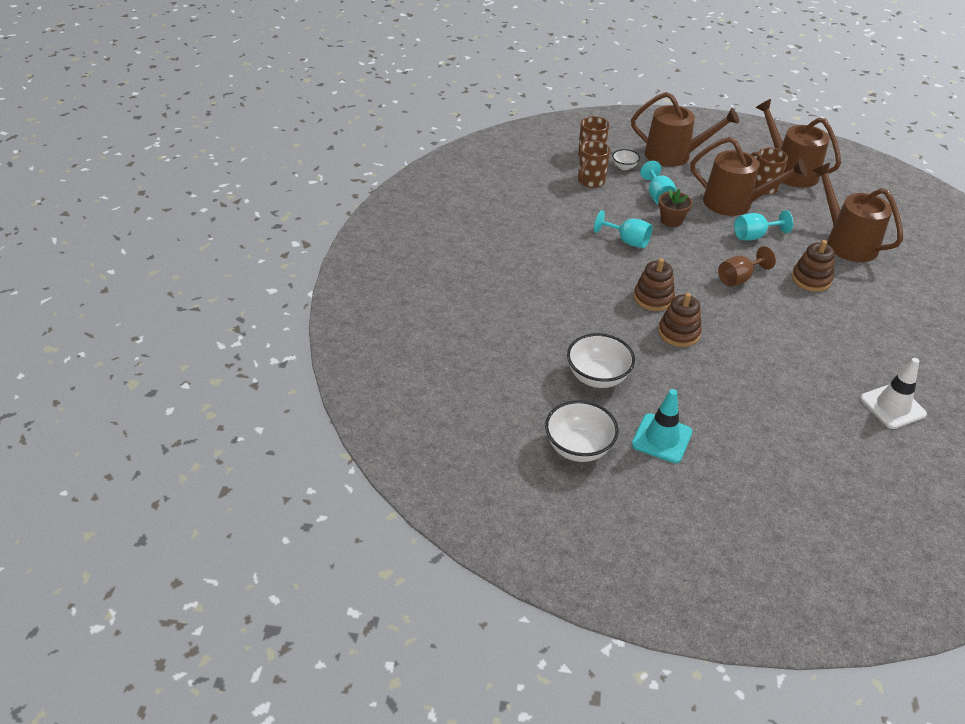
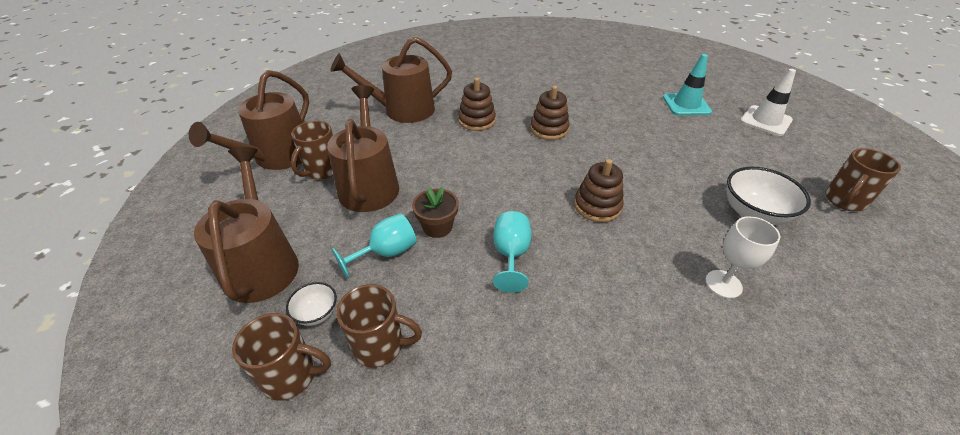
camera: 115 degrees left, 0 degrees up
(547, 317) = (723, 284): none -> white goblet
(578, 448) = (844, 201): white bowl -> brown mug
(661, 438) = (763, 159): turquoise traffic cone -> turquoise traffic cone (686, 105)
(679, 333) = (630, 178): brown stacking toy -> brown stacking toy (549, 129)
(739, 278) = (511, 158): brown goblet -> none
(754, 236) = (428, 160): turquoise goblet -> none
(846, 242) = (403, 110): brown watering can -> brown watering can turned 45 degrees clockwise
(892, 406) = (595, 75): white traffic cone -> white traffic cone (765, 121)

